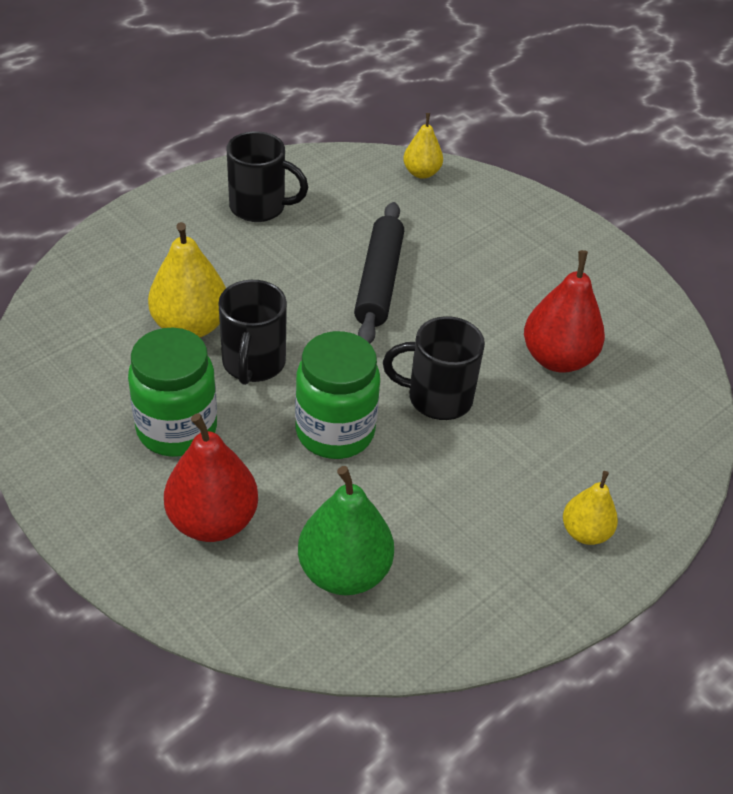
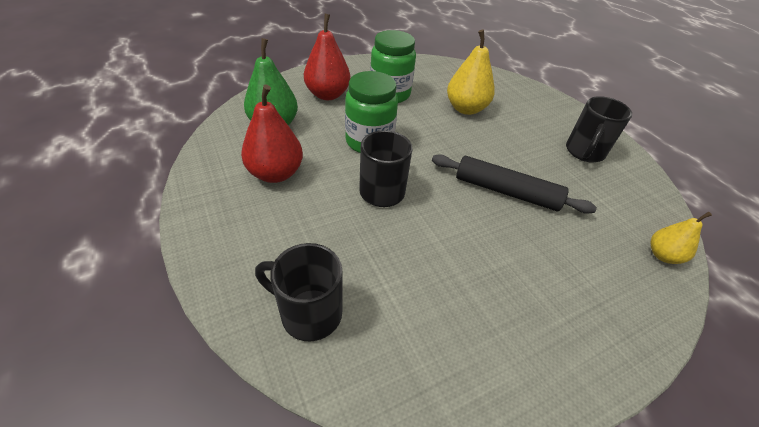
camera: 105 degrees right, 0 degrees up
(253, 364) = (431, 124): black mug -> black mug (309, 313)
(557, 358) = (406, 275): red pear -> red pear (275, 173)
(585, 532) = (235, 229): yellow pear -> none

